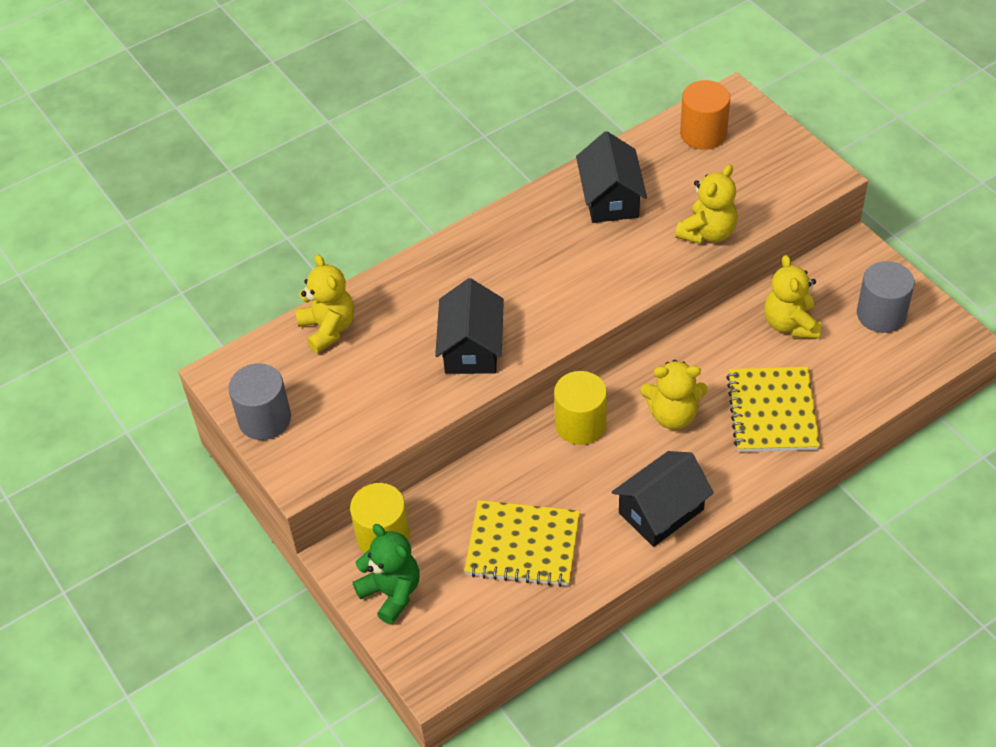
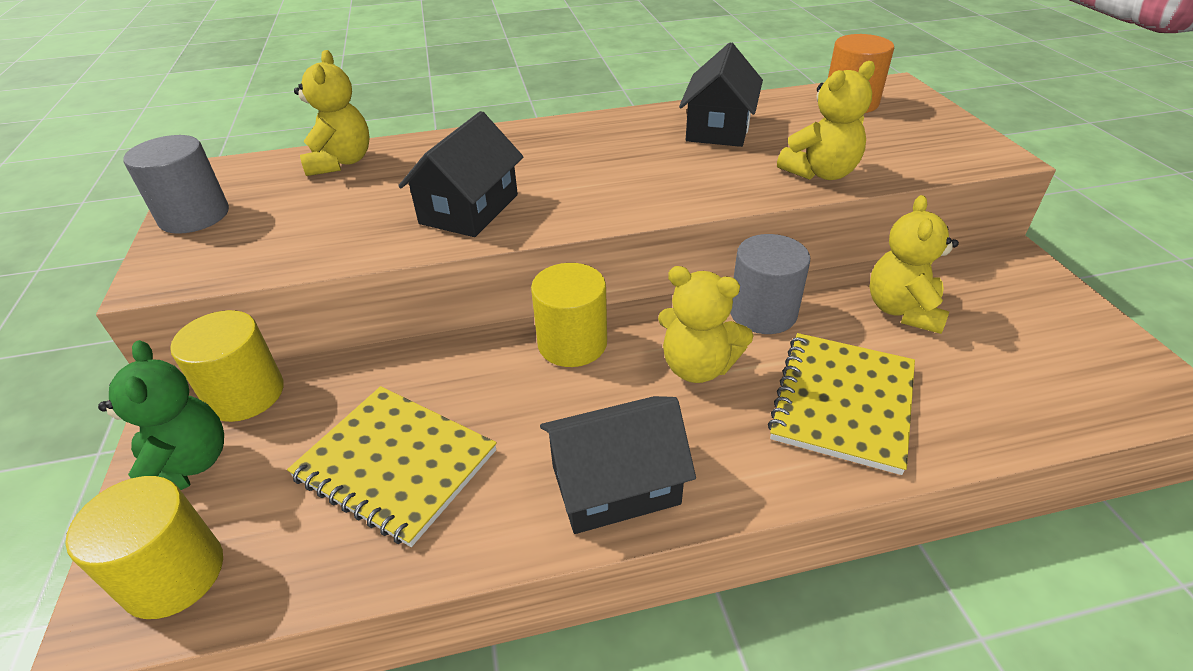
camera: 20 degrees right, 10 degrees down
(445, 647) = (174, 574): none -> yellow cylinder
(881, 314) = (1041, 331): grey cylinder -> grey cylinder (762, 313)

